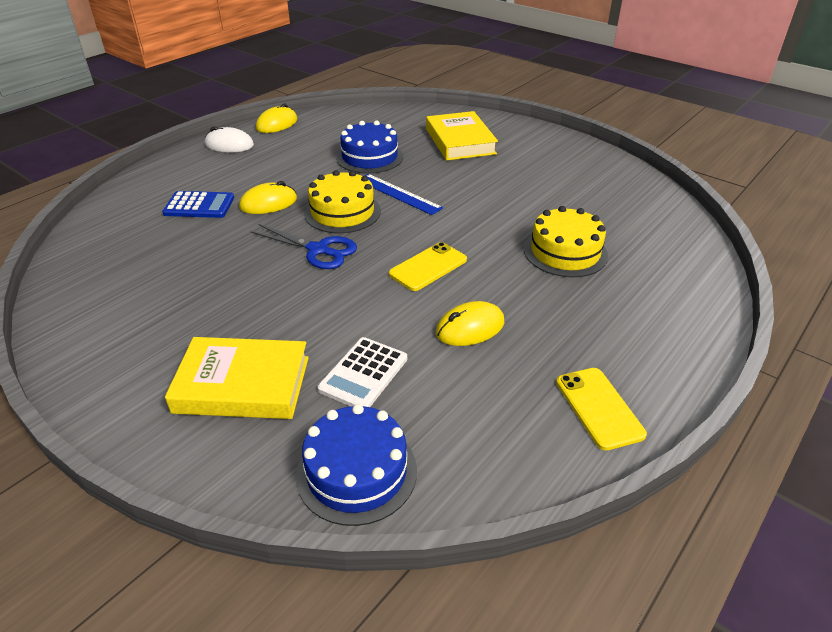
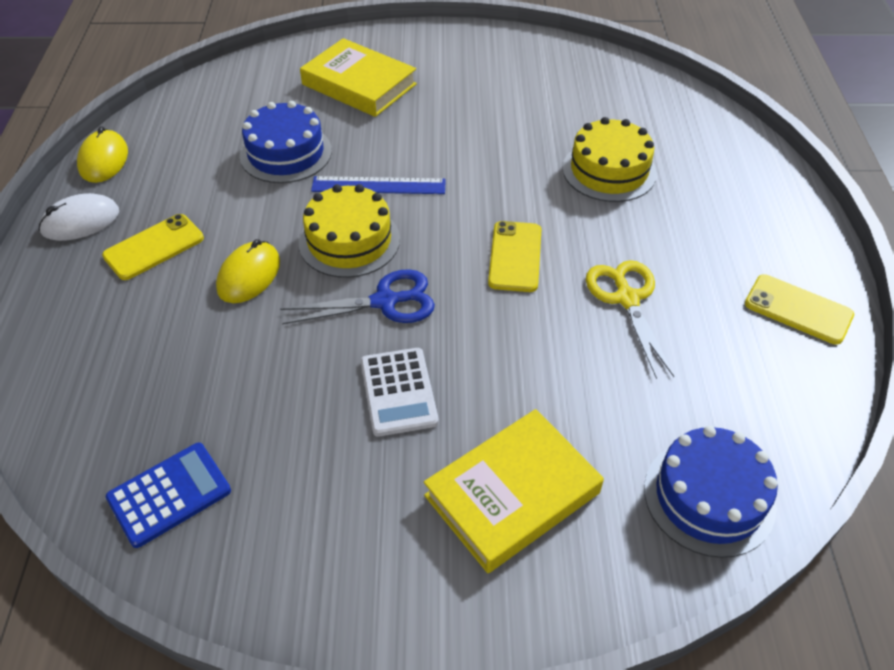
camera: 40 degrees left, 10 degrees up
(199, 206) = (166, 326): blue calculator -> blue calculator (169, 494)
(244, 170) = (154, 247): none -> yellow phone
(363, 374) = (600, 405): white calculator -> white calculator (398, 392)
(470, 328) = (627, 299): yellow mouse -> yellow scissors

